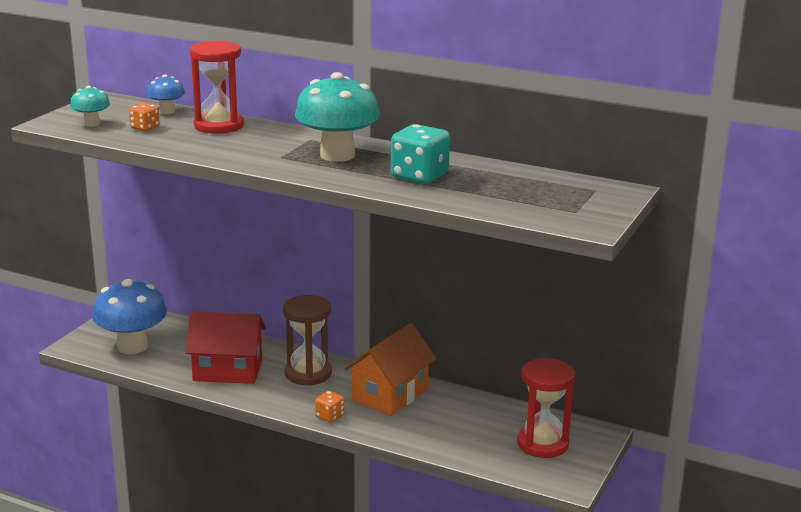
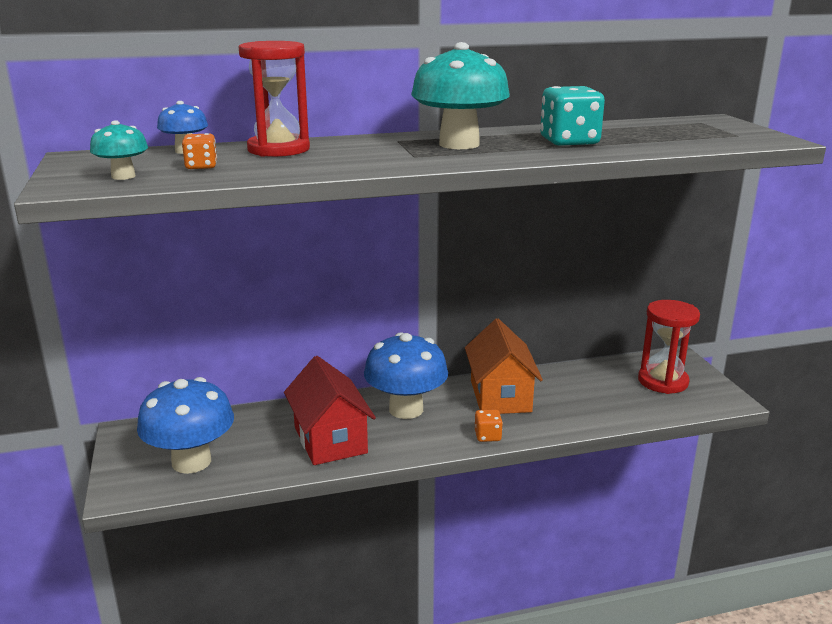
camera: 40 degrees left, 0 degrees up
(228, 370) = (330, 440): red house -> red house turned 75 degrees counterclockwise
(308, 373) = (406, 409): brown hourglass -> blue mushroom

